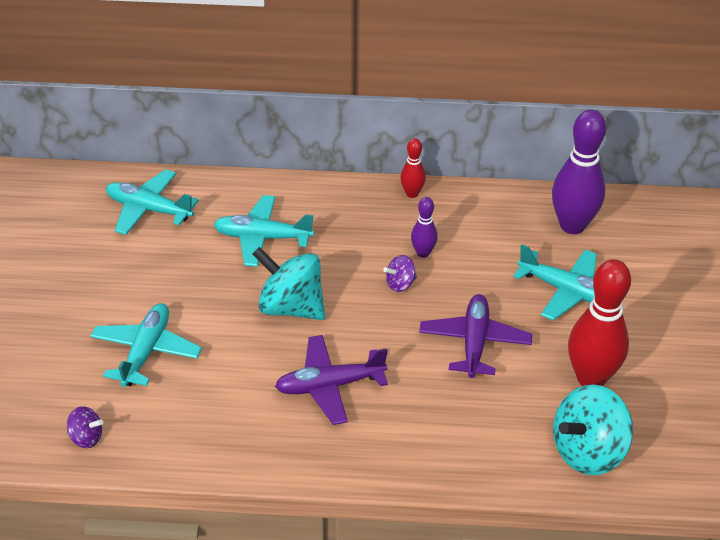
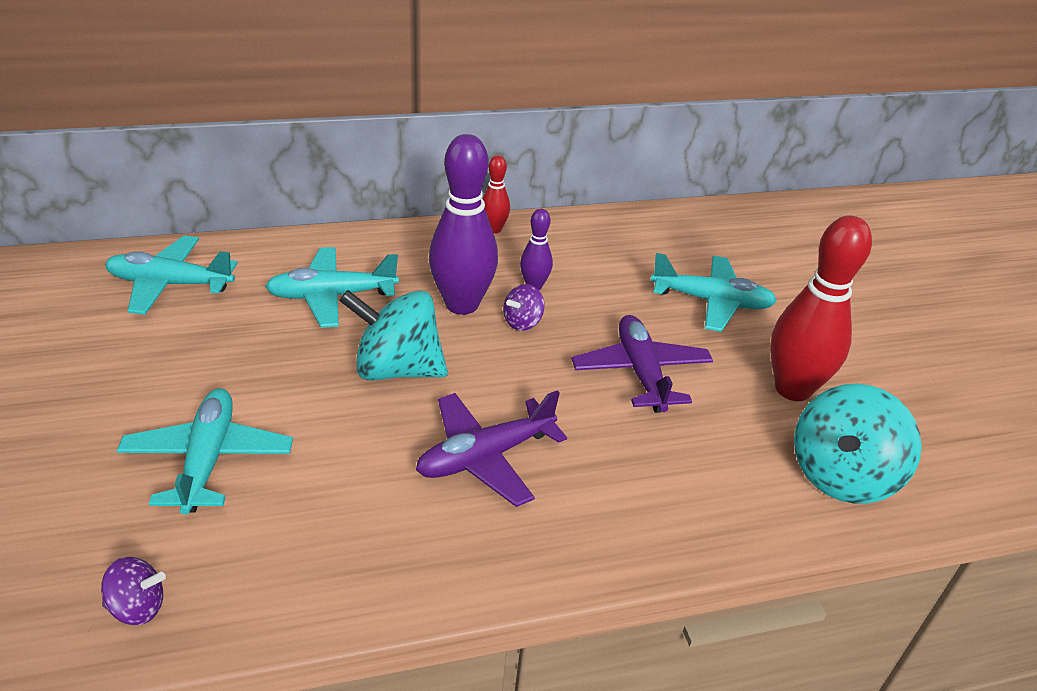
camera: 20 degrees left, 5 degrees down
(572, 225) = (681, 238): purple bowling pin -> purple bowling pin (462, 304)

